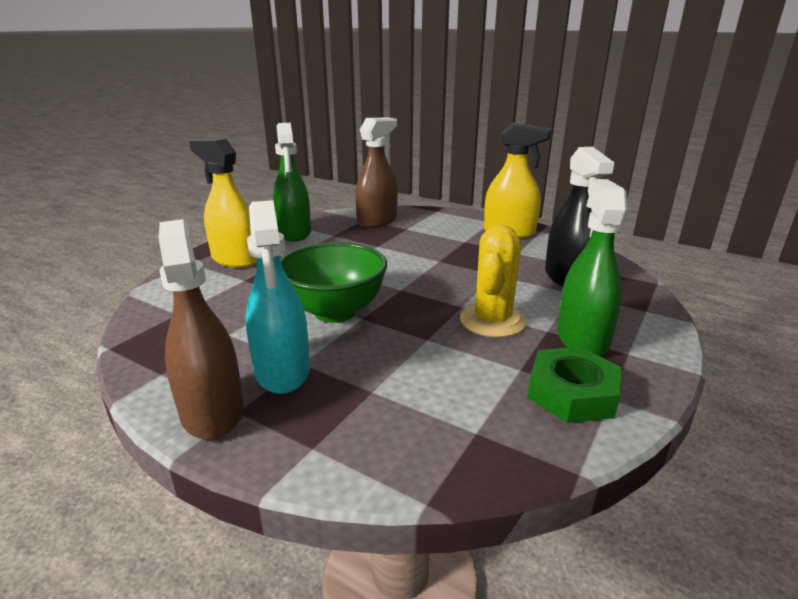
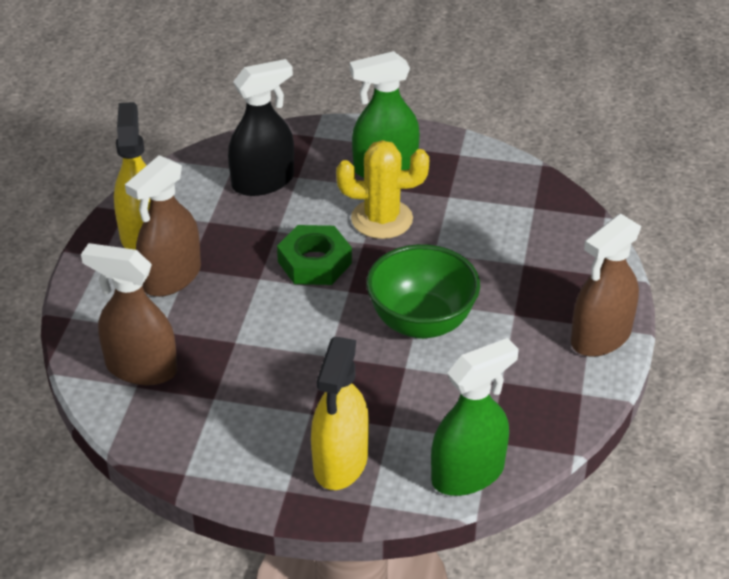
camera: 110 degrees left, 15 degrees up
(282, 371) = (532, 320): turquoise spray bottle -> none
(294, 233) = (224, 442): green spray bottle -> green spray bottle (468, 473)
(457, 235) = (171, 277): none -> brown spray bottle
(572, 393) = (465, 170): green nut -> green nut (314, 262)

